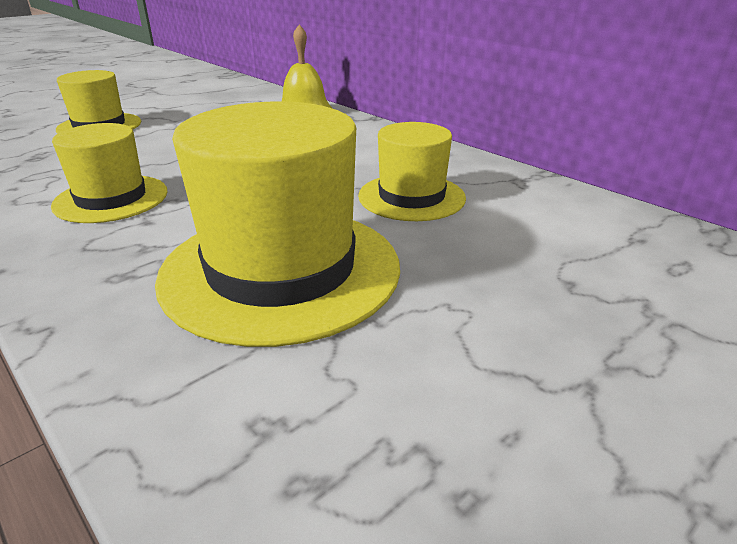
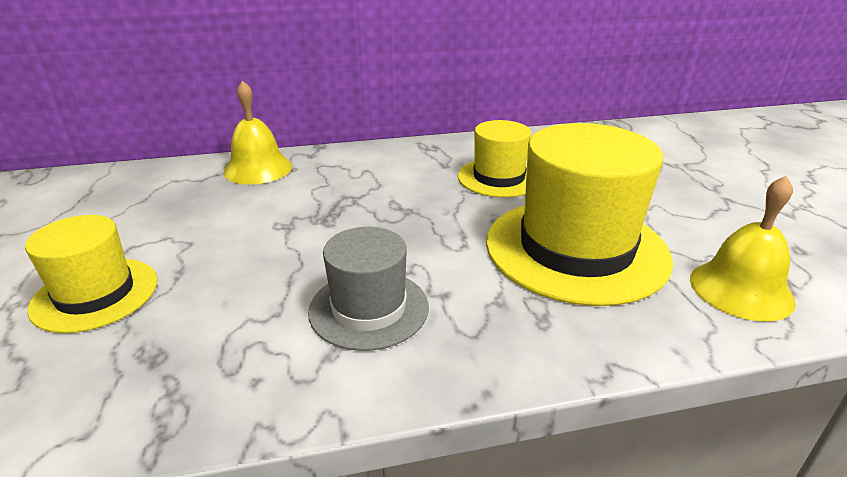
camera: 60 degrees left, 0 degrees up
(111, 198) = (369, 309): yellow hat -> grey hat
(261, 422) = (741, 289): none -> yellow bell

